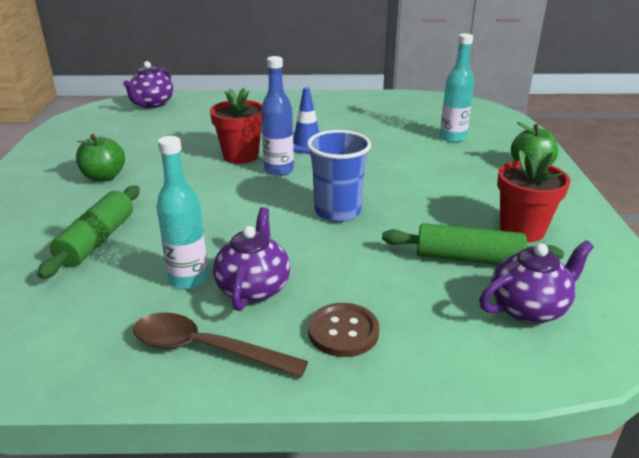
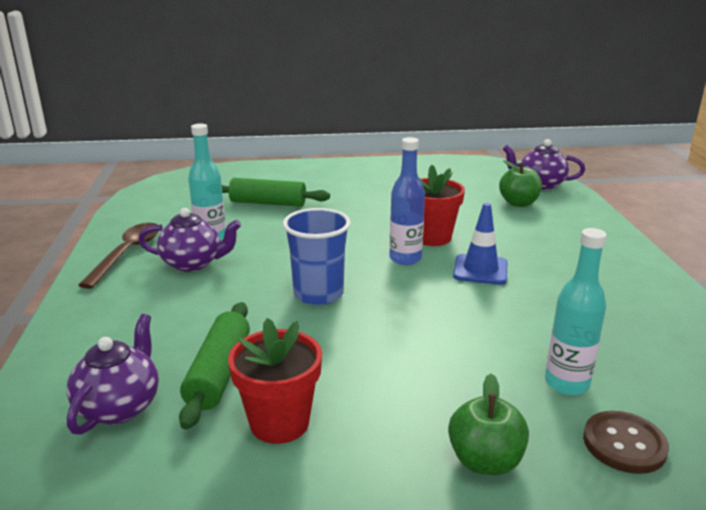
camera: 85 degrees right, 5 degrees down
(104, 177) = (368, 190): green apple -> green apple (518, 203)
(343, 331) = (125, 302): brown button -> brown button (624, 444)
(529, 308) = (120, 406): purple teapot -> purple teapot turned 135 degrees counterclockwise

